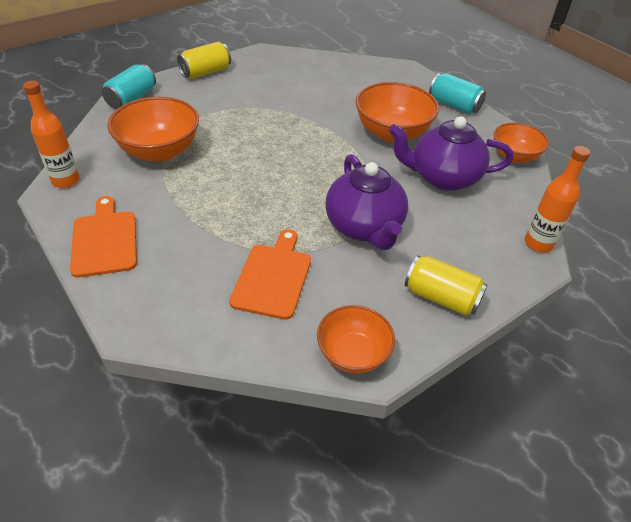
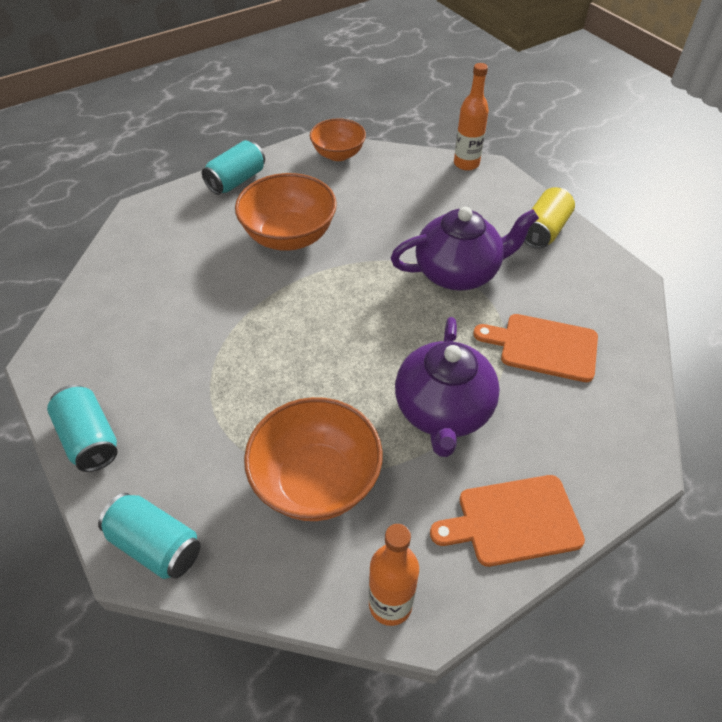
camera: 85 degrees left, 5 degrees up
(206, 72) = (89, 439): yellow can -> turquoise can
(353, 354) = (622, 292): orange bowl -> none
(443, 177) = (374, 207): purple teapot -> purple teapot (443, 411)

